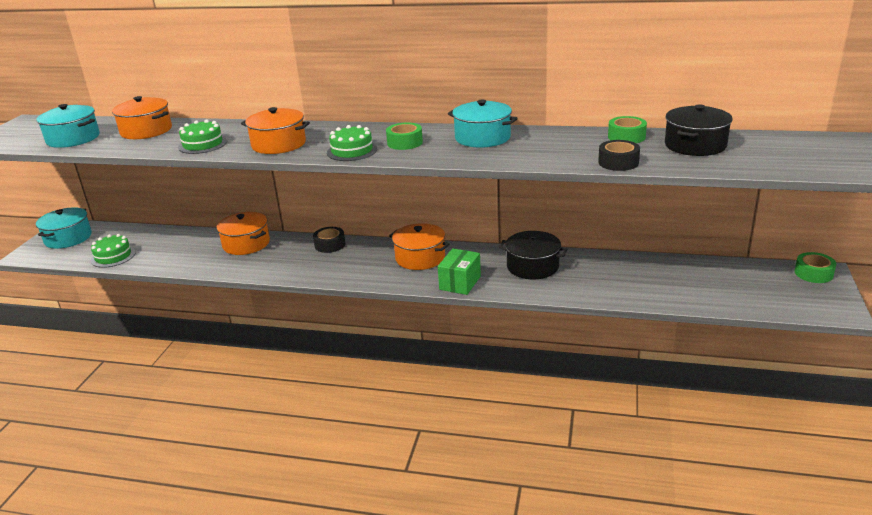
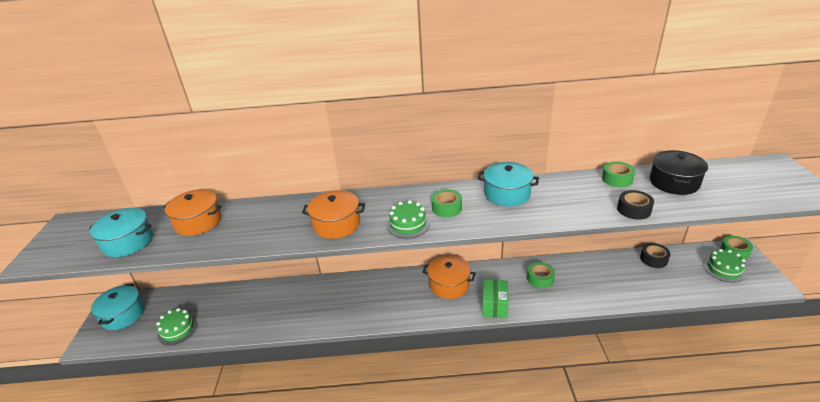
camera: 15 degrees left, 5 degrees up
(202, 144) = (264, 233): green cake -> green cake (724, 269)
(246, 244) = (295, 294): orange pot -> none
(330, 245) = (368, 283): black tape -> black tape (653, 259)
(532, 266) = (540, 278): black pot -> green tape

